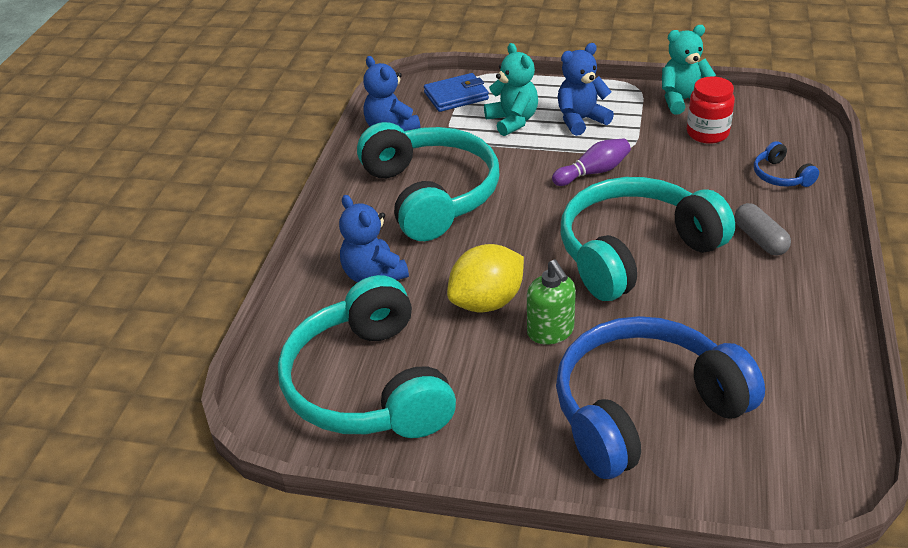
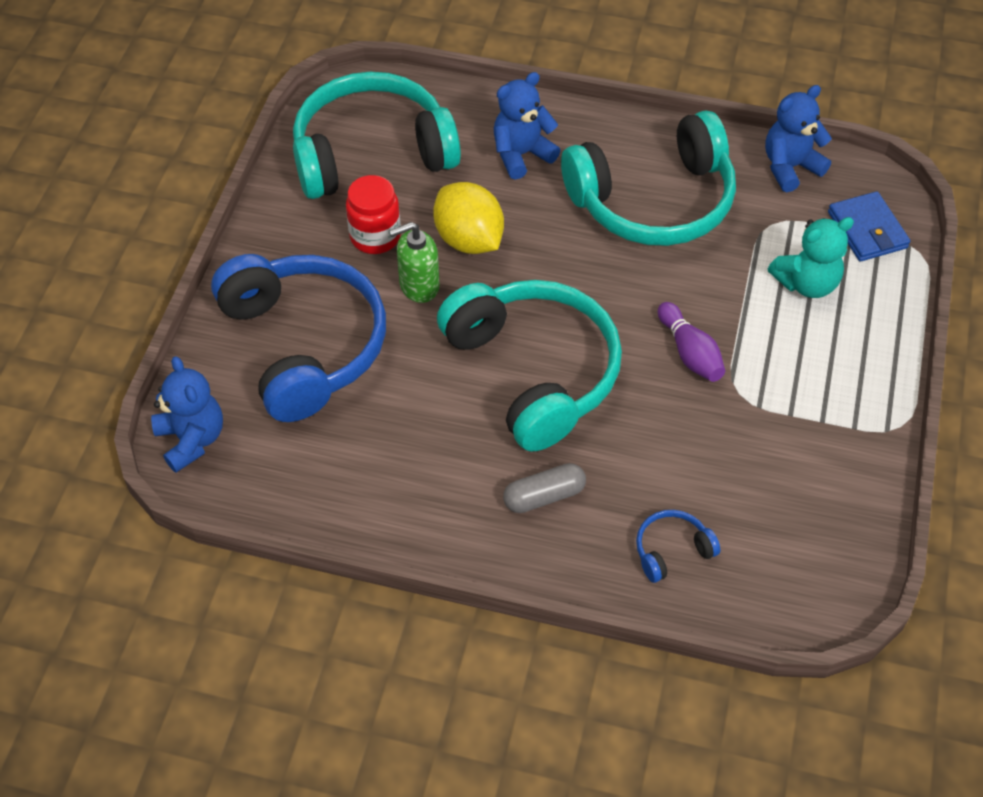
camera: 90 degrees right, 15 degrees up
(581, 120) = (808, 353): blue teddy bear -> blue teddy bear (192, 439)
(682, 100) = (860, 476): turquoise teddy bear -> none
(707, 133) = (775, 488): red jar -> red jar (375, 236)

